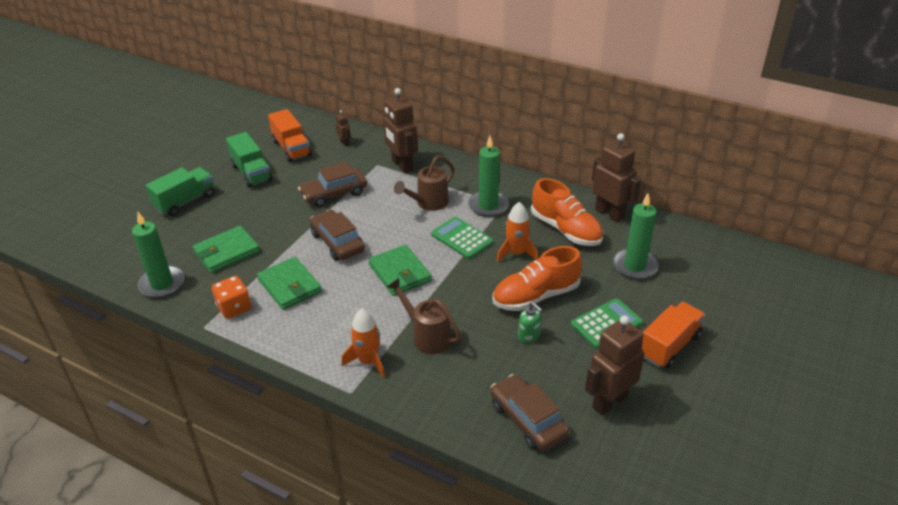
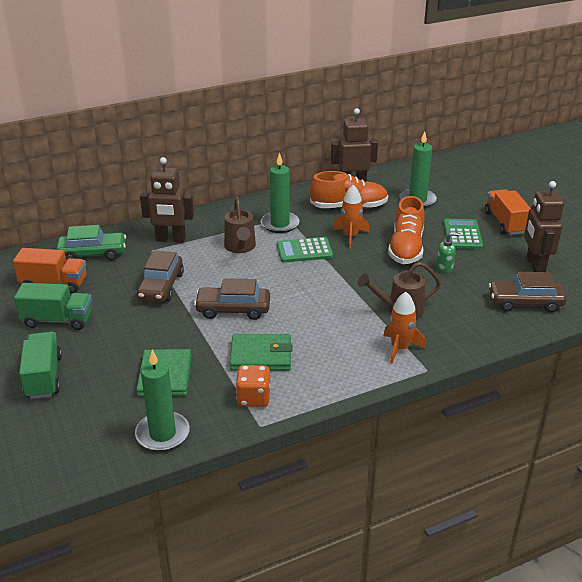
camera: 55 degrees left, 5 degrees down
(344, 143) = (92, 254): brown robot -> green car
(400, 273) = (311, 294): green wallet -> none

